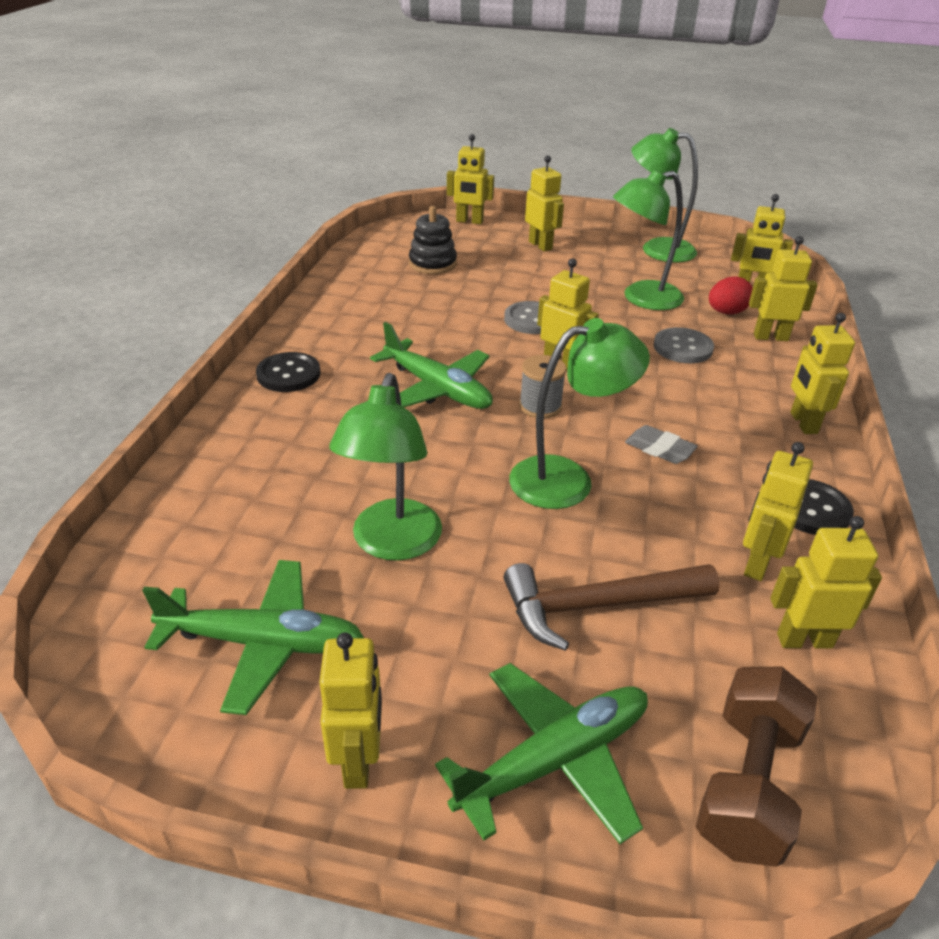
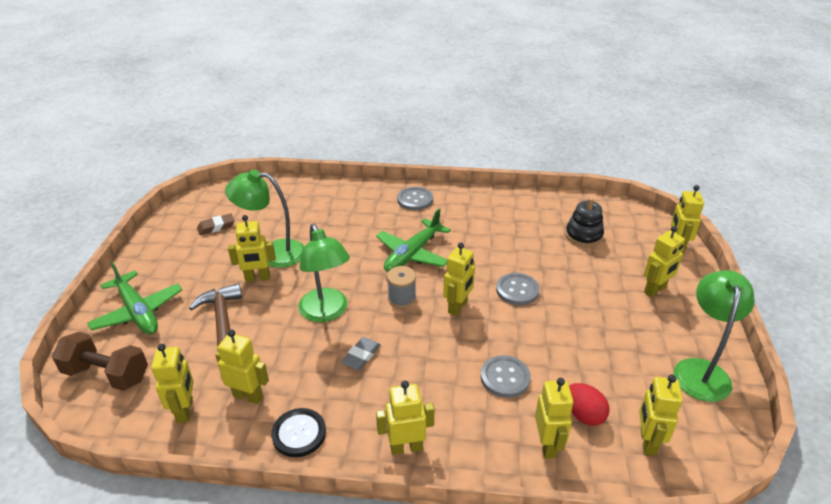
camera: 85 degrees right, 0 degrees up
(262, 643) = (216, 227): green plane -> brown eraser
(288, 374) = (415, 200): black button -> grey button
(359, 761) = (153, 259): yellow robot -> yellow robot (257, 278)
(641, 298) = (583, 354): green lamp -> none

